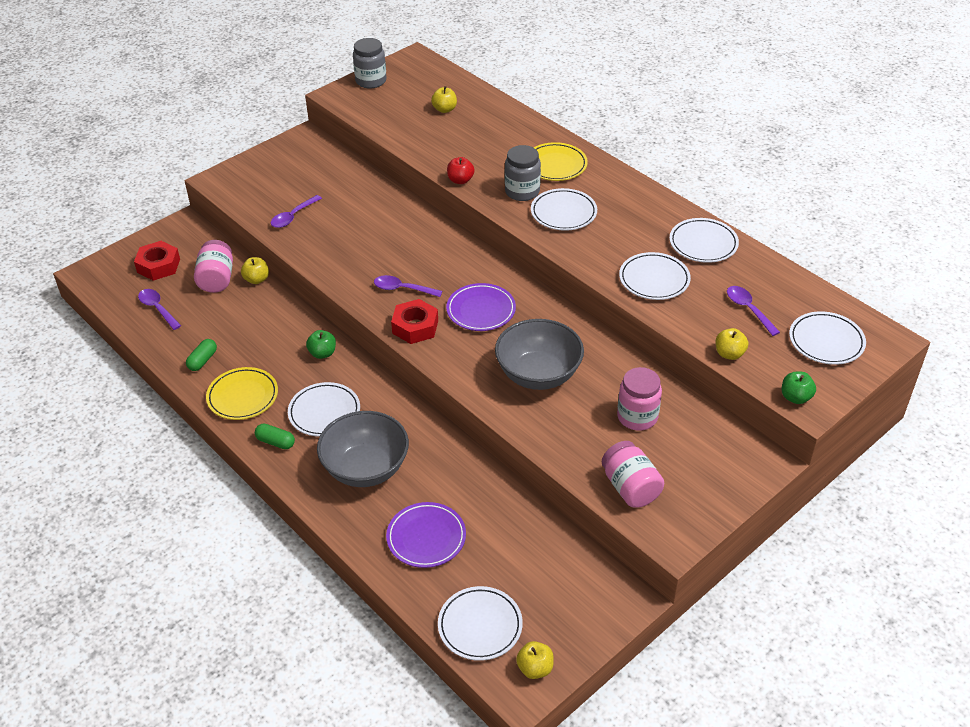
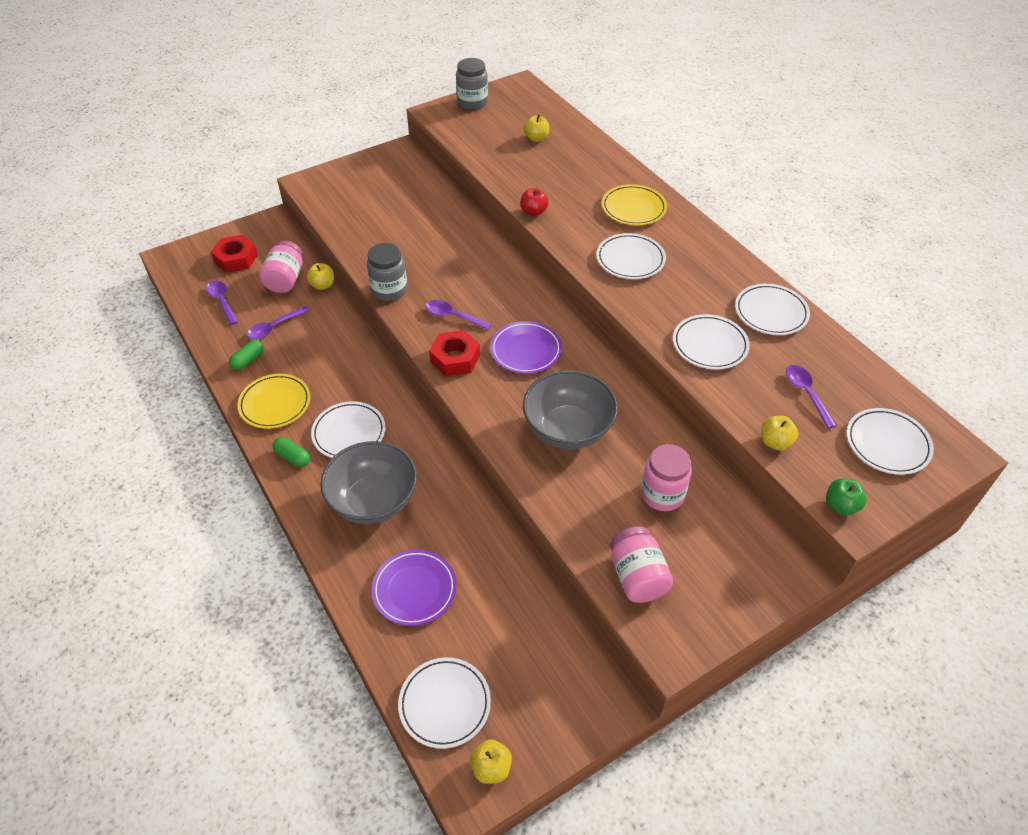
camera: 10 degrees right, 5 degrees up
(293, 216) = (367, 227): purple spoon -> purple spoon (274, 327)
(322, 353) = (364, 370): green apple -> none
(522, 191) = (593, 231): grey jar -> grey jar (389, 290)

